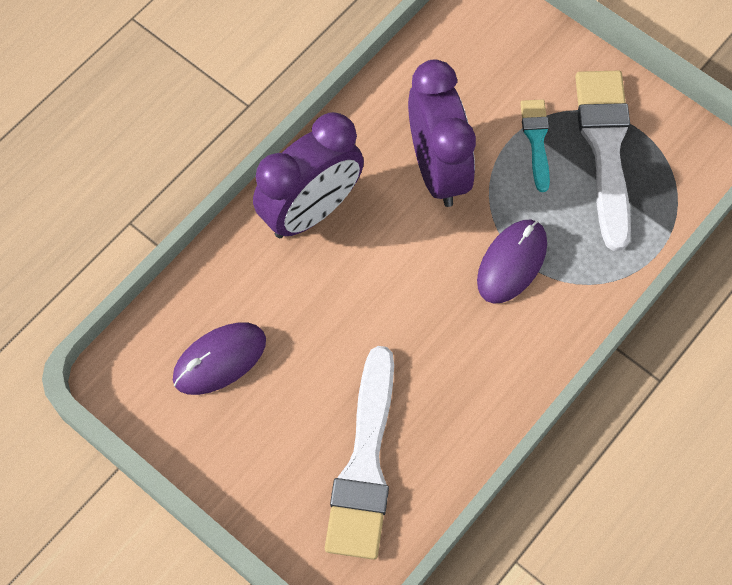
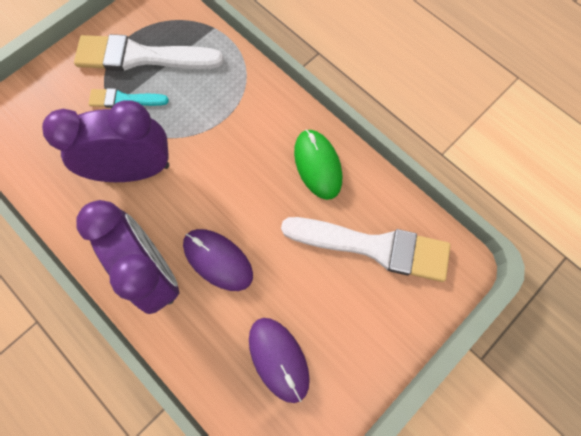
camera: 85 degrees left, 5 degrees up
(472, 387) = (317, 165): none -> green mouse
(512, 263) = (222, 128): purple mouse -> purple mouse (218, 260)

